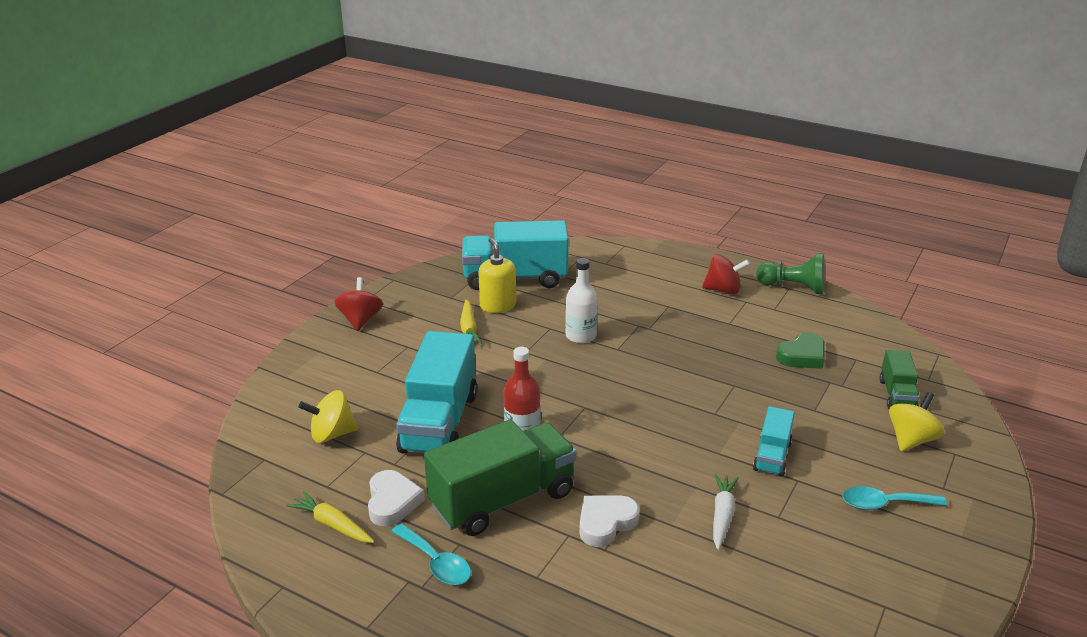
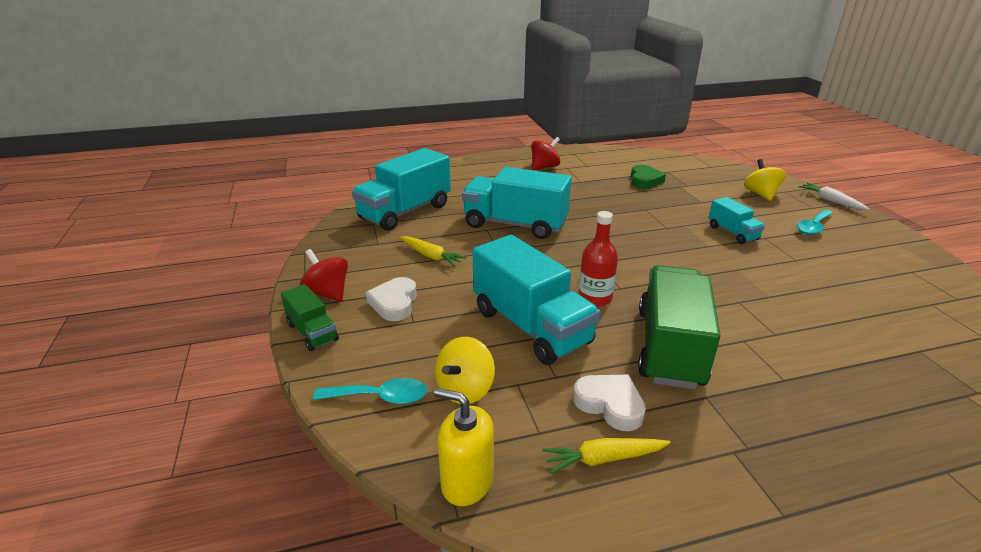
camera: 45 degrees left, 0 degrees up
(436, 563) = (721, 422): turquoise spoon -> turquoise spoon (380, 397)
(498, 306) = (424, 233): yellow soap dispenser -> yellow soap dispenser (467, 482)
(581, 336) = (515, 225): white bottle -> turquoise truck
(605, 523) = (744, 319): white heart -> white heart (394, 303)
(722, 515) = (777, 275): white carrot -> white carrot (830, 201)
(793, 287) = (575, 152): green pawn -> none
(897, 395) = (715, 178): green truck -> green truck (312, 332)

